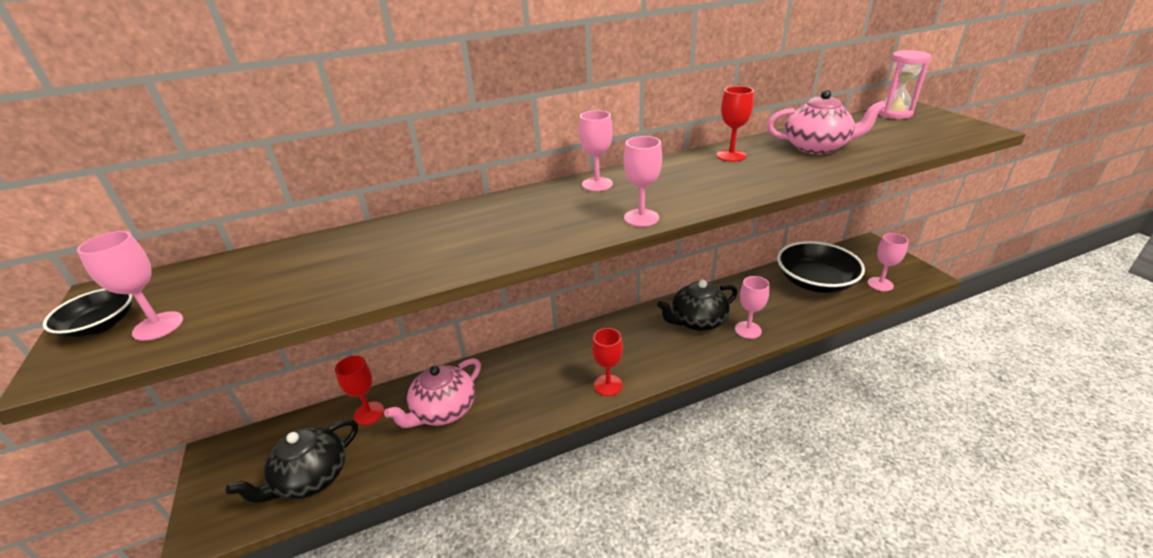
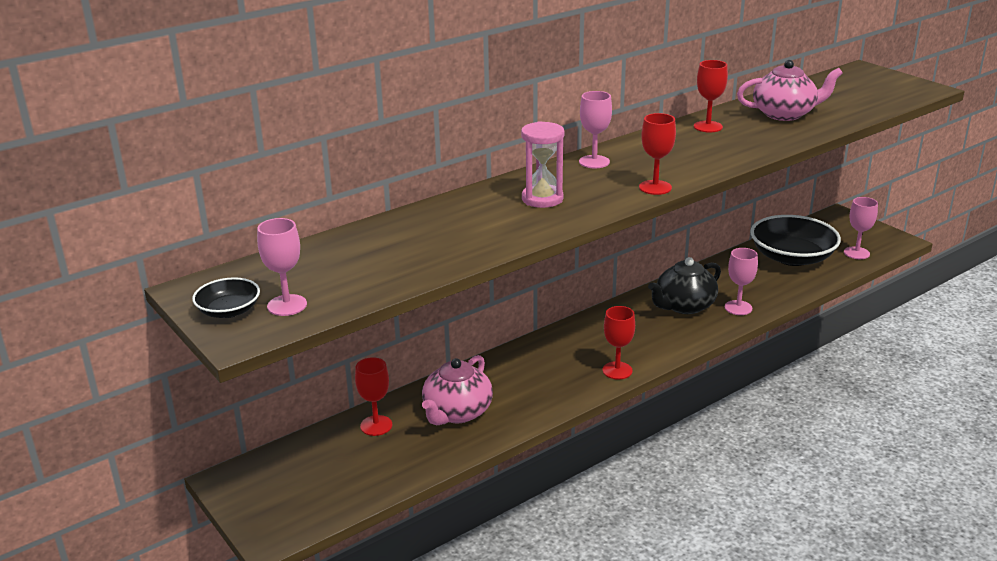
camera: 15 degrees left, 5 degrees down
(311, 478) = (354, 482): black teapot -> none
(641, 218) = (655, 187): pink goblet -> red goblet
(894, 114) = (847, 76): pink hourglass -> pink hourglass (542, 199)

